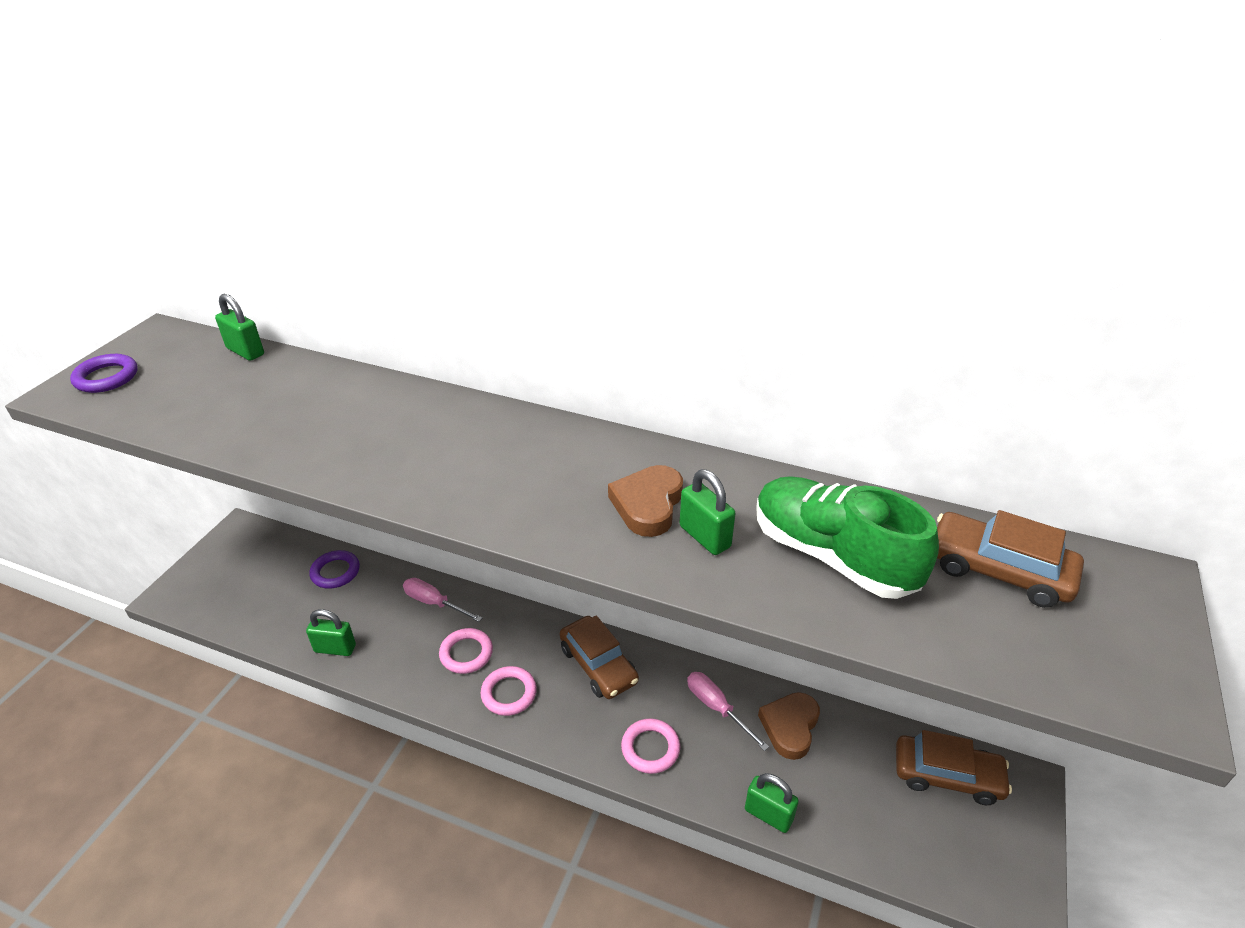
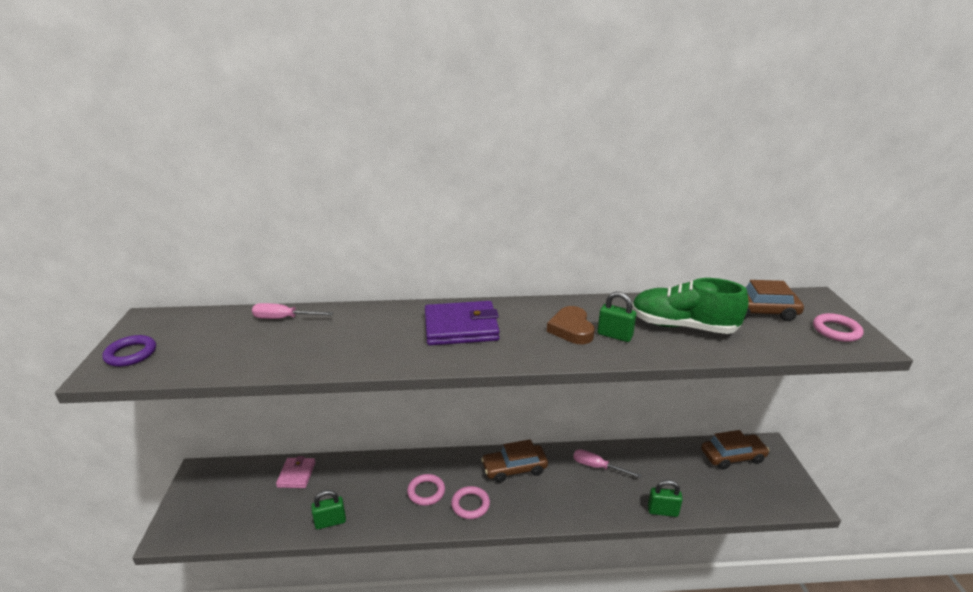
camera: 25 degrees left, 10 degrees down
(245, 351) = (230, 314): green padlock -> none
(335, 572) = (296, 474): purple ring -> pink wallet
(434, 603) = (383, 470): pink screwdriver -> pink screwdriver (284, 318)
(496, 453) = (461, 327): none -> purple wallet
(598, 665) = (514, 468): brown car -> brown car turned 135 degrees clockwise
(650, 748) = (576, 502): pink ring -> pink ring (836, 331)
(790, 727) = (642, 462): brown heart -> none

